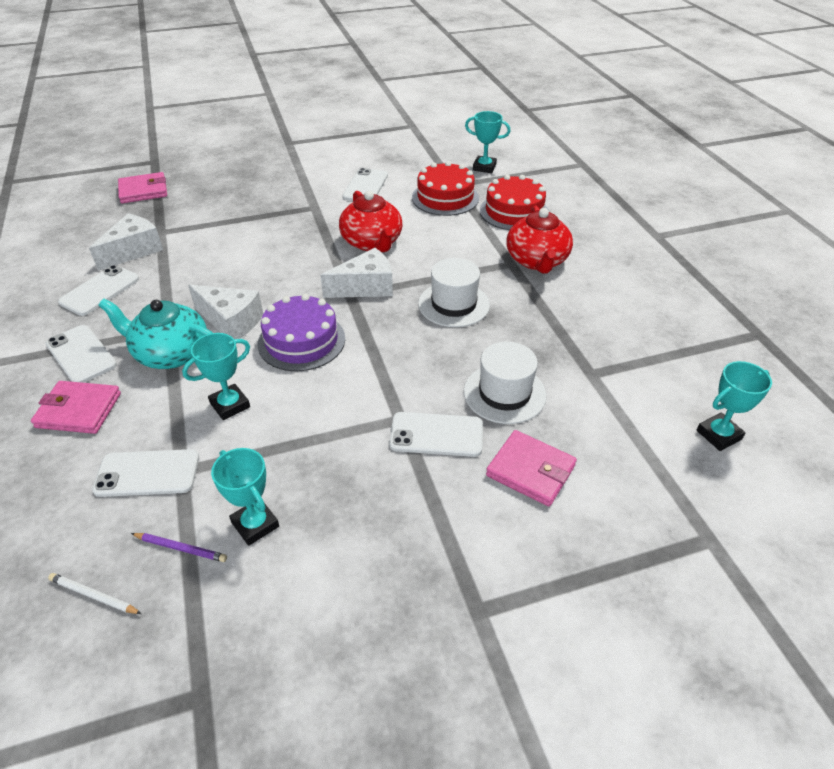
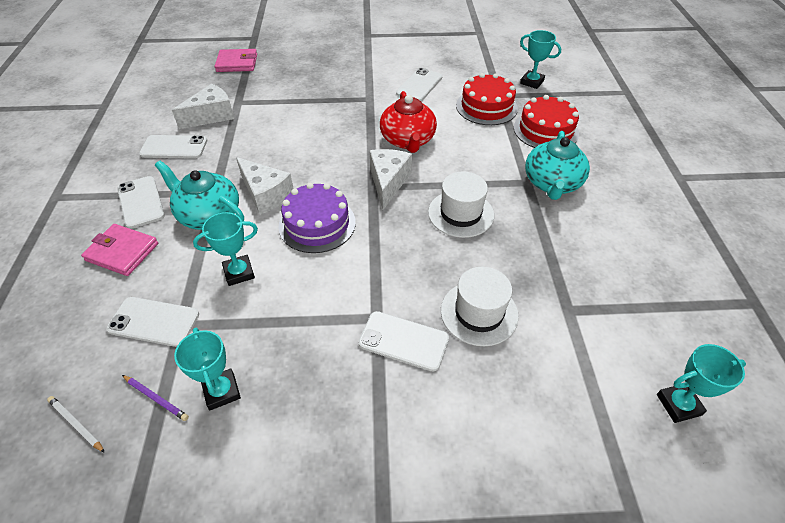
camera: 15 degrees right, 5 degrees up
(100, 291) = (174, 147): white phone -> white phone turned 45 degrees clockwise
(365, 287) = (388, 182): white cheese -> white cheese turned 75 degrees counterclockwise
(530, 470) = (478, 398): pink wallet -> none
(536, 261) = (552, 183): red teapot -> turquoise teapot

